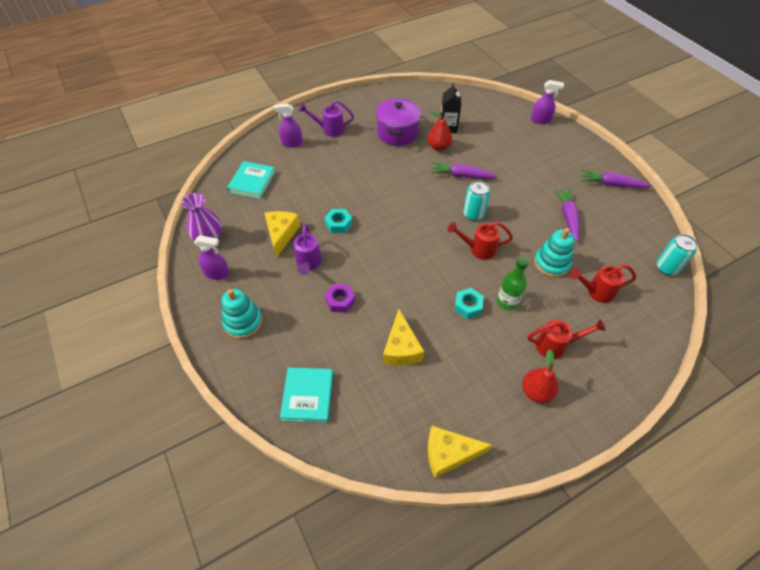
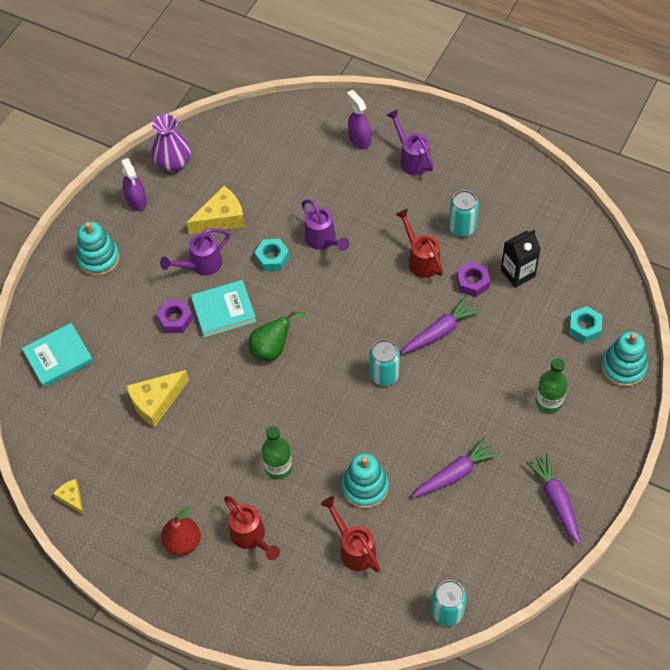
camera: 60 degrees right, 5 degrees up
(252, 182) = (272, 145): turquoise book -> turquoise book (223, 310)
(349, 194) = (323, 241): none -> purple watering can
(397, 133) = (462, 227): purple pot -> turquoise can
(410, 258) = (272, 348): none -> green pear
(438, 147) = (472, 282): red pear -> purple nut
(449, 454) = (72, 498): yellow cheese -> yellow cheese, size x0.56
(461, 175) = (440, 331): purple carrot -> purple carrot turned 75 degrees clockwise
(468, 306) = (246, 434): turquoise nut -> turquoise nut (584, 328)
(478, 249) = (333, 405): red watering can -> red watering can (421, 259)
(540, 120) = (623, 367): purple spray bottle -> turquoise stacking toy
(543, 156) = (548, 402): none -> green bottle

